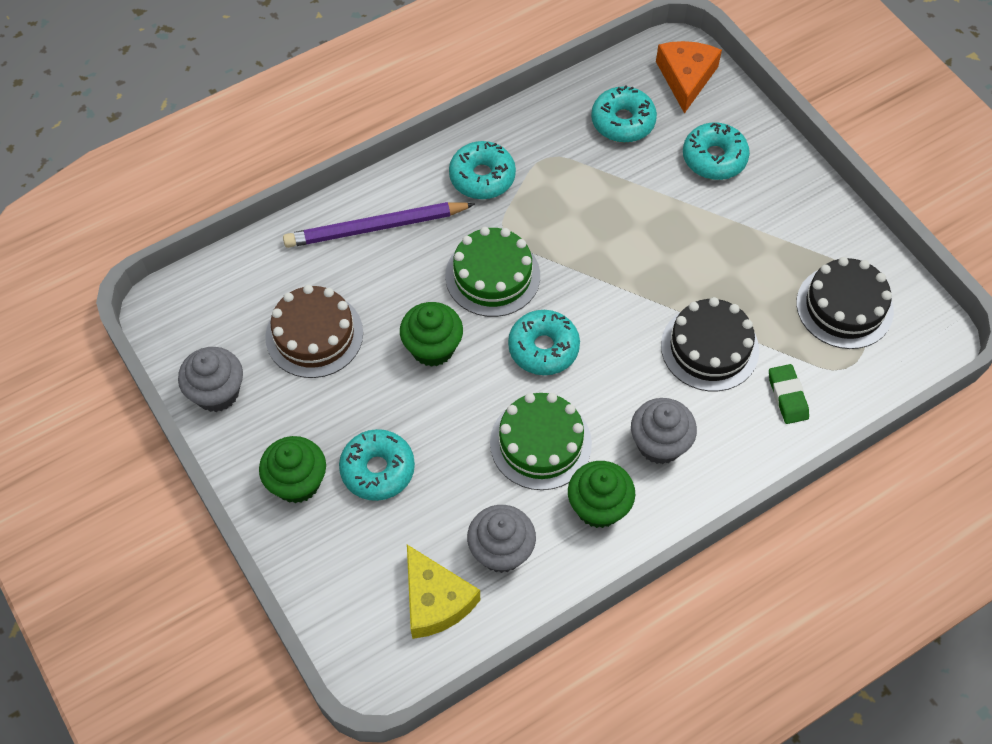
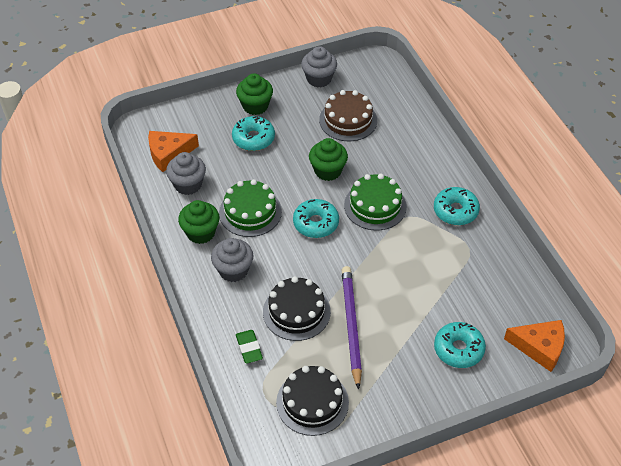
camera: 100 degrees right, 10 degrees down
(376, 227) = (421, 154): purple pencil -> purple pencil (351, 326)
(435, 600) = (169, 154): yellow cheese -> orange cheese
(623, 121) = (498, 298): turquoise donut -> none
(787, 396) = (249, 348): green eraser -> green eraser turned 75 degrees clockwise

